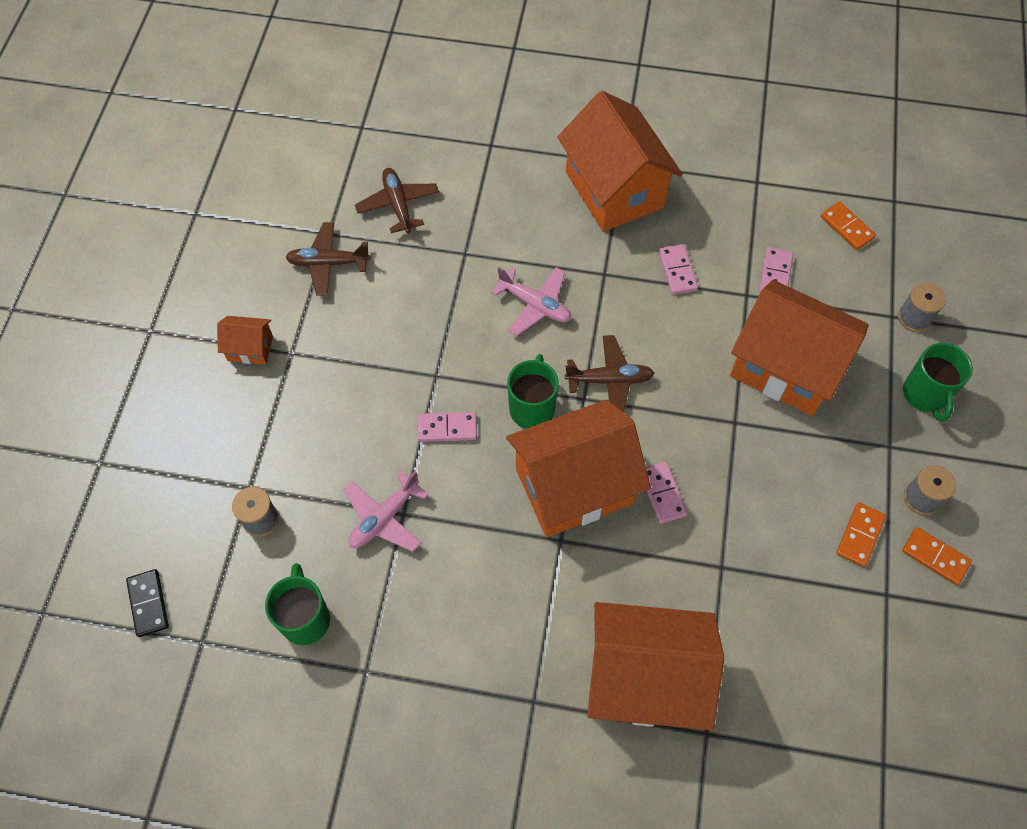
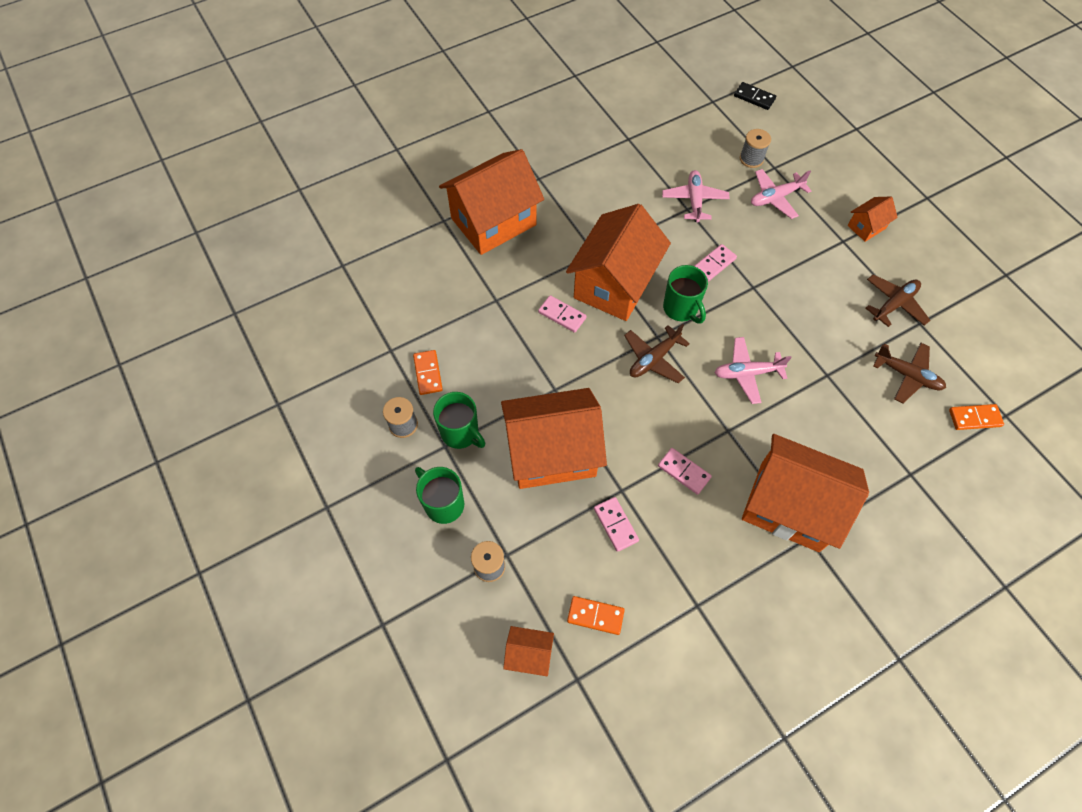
camera: 140 degrees right, 0 degrees up
(295, 451) = (775, 197): none -> pink plane
(305, 618) = (679, 138): green mug -> green mug (461, 433)
(922, 239) = (529, 654): none -> orange house
(935, 557) = (373, 393): orange domino -> orange domino (974, 418)

